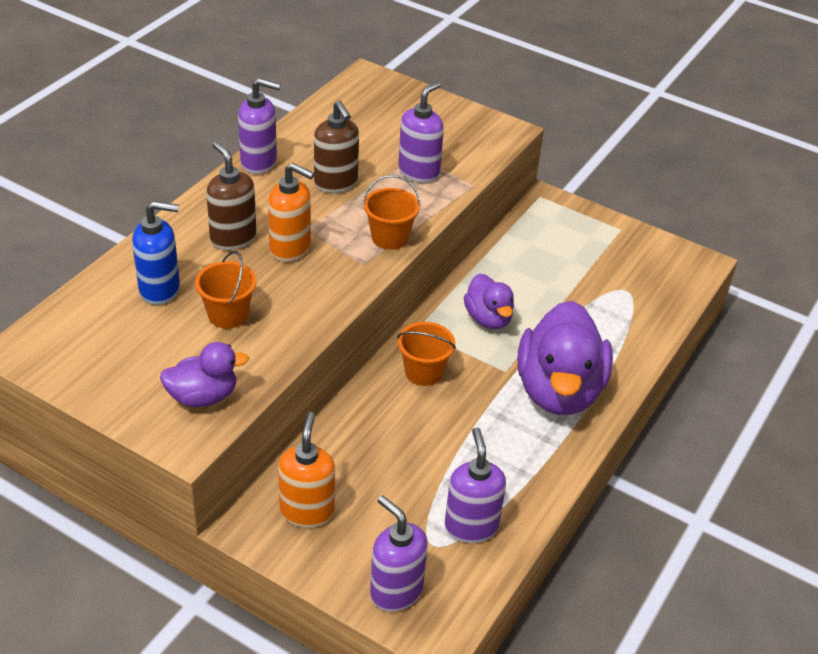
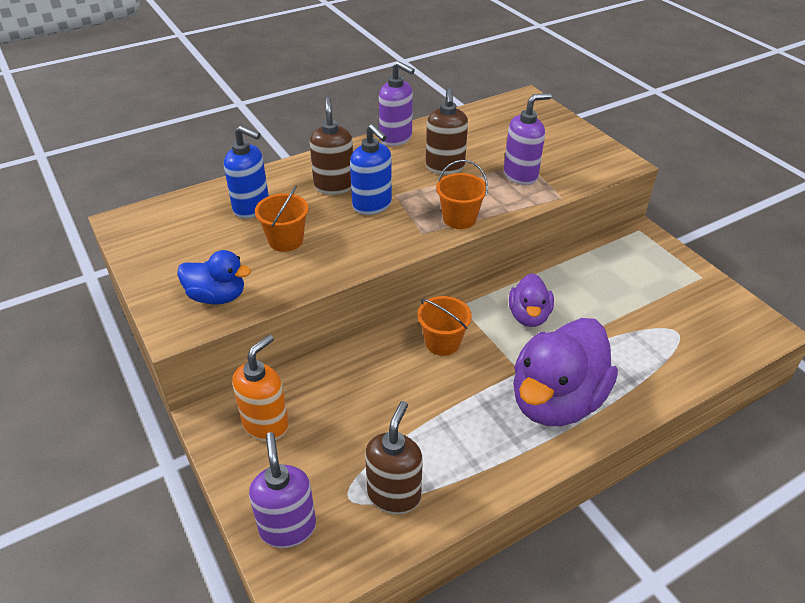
camera: 30 degrees right, 0 degrees up
(203, 396) = (217, 296): purple duck -> blue duck
(290, 248) = (372, 205): orange soap dispenser -> blue soap dispenser
(471, 526) = (394, 495): purple soap dispenser -> brown soap dispenser

